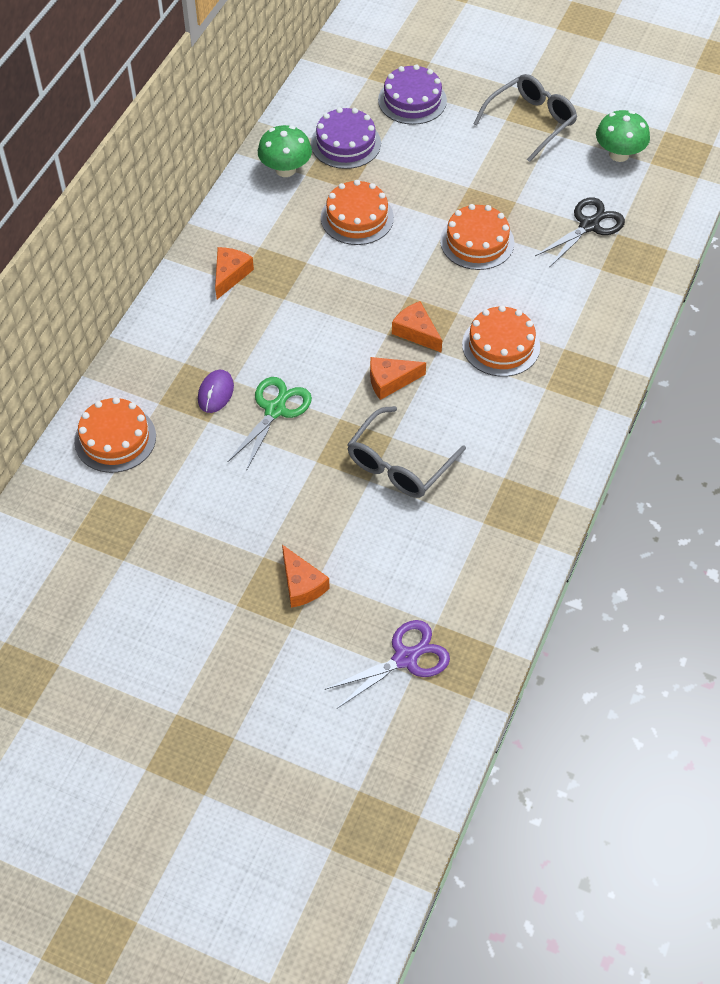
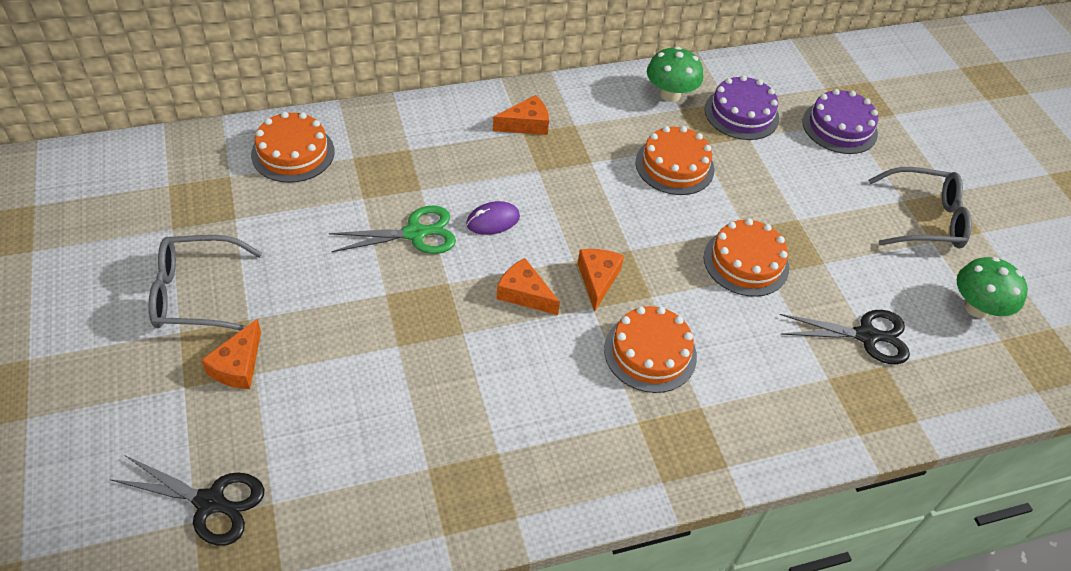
camera: 45 degrees right, 5 degrees down
(215, 393) = (396, 185): purple mouse -> purple mouse (493, 220)
(399, 464) = (437, 357): grey glasses -> grey glasses (196, 294)
(405, 658) = (210, 502): purple scissors -> black scissors

